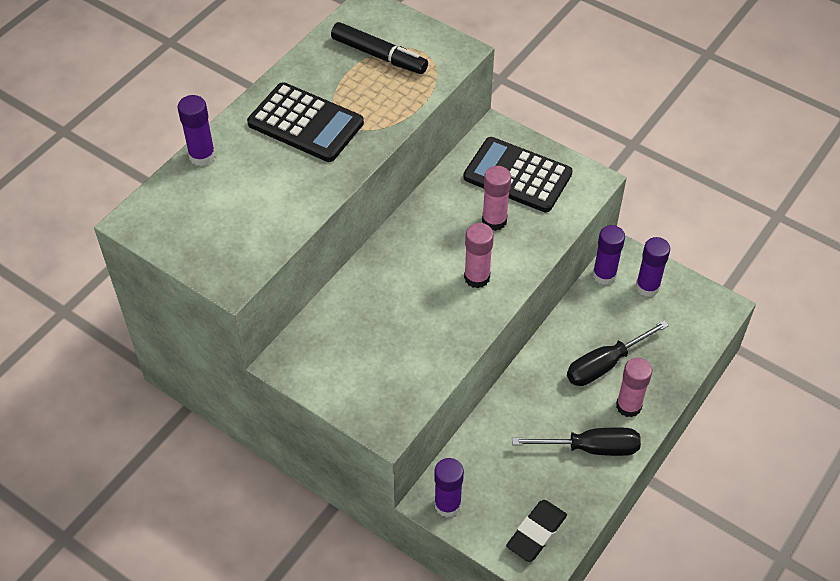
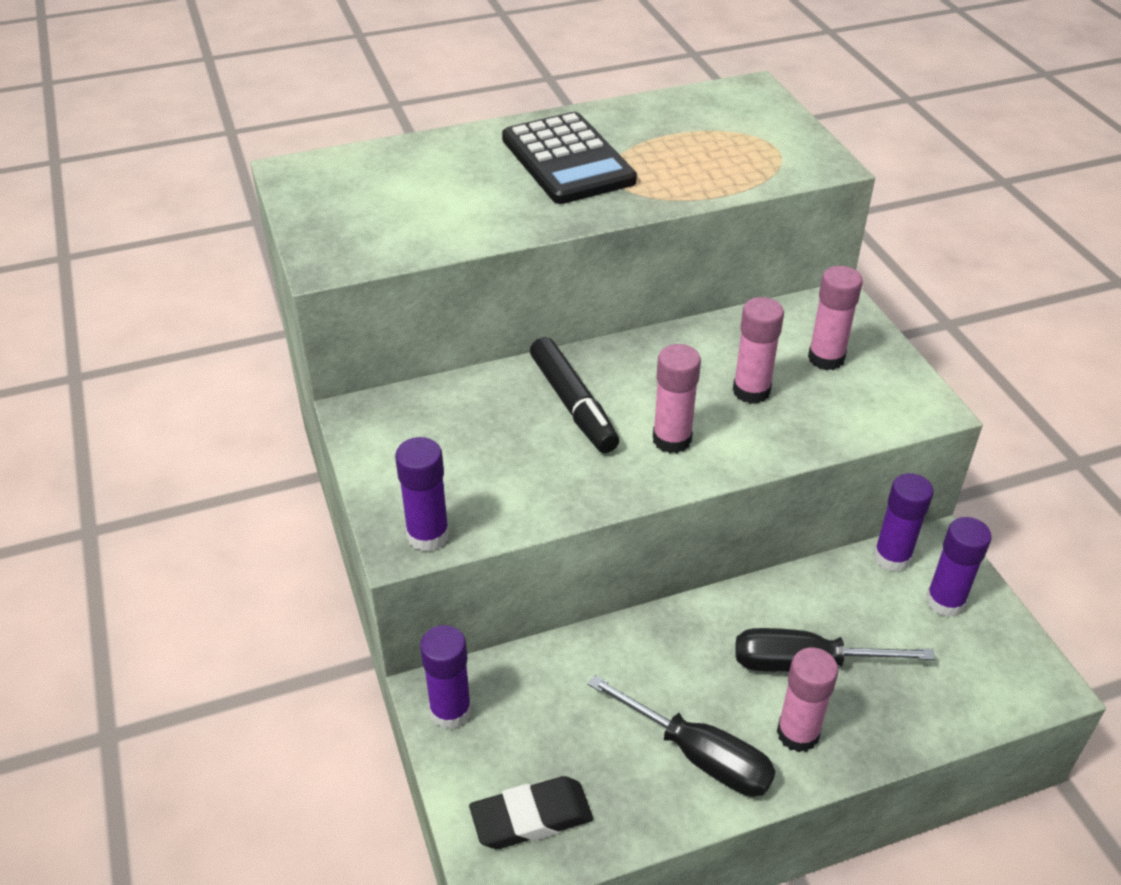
camera: 35 degrees right, 10 degrees down
(202, 156) = (424, 145): purple glue stick -> purple glue stick (428, 535)
(379, 55) = (719, 133): black marker -> black marker (573, 404)
(517, 176) = (826, 358): black calculator -> pink glue stick

